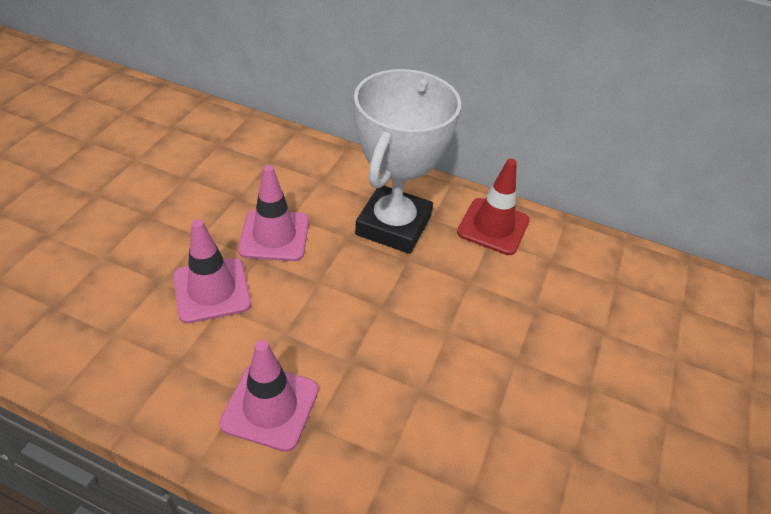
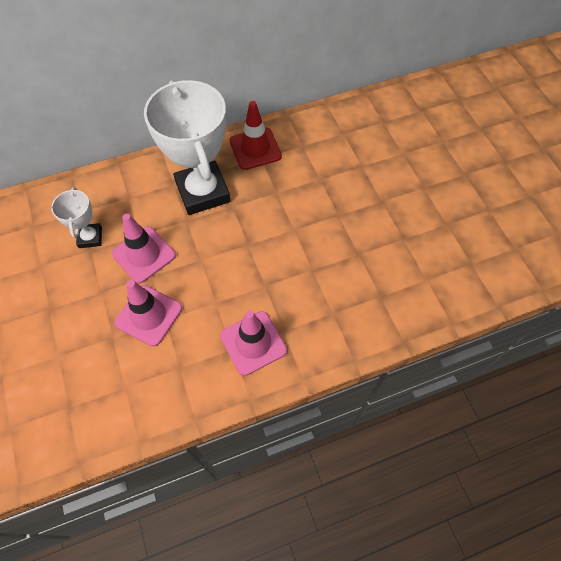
camera: 40 degrees left, 15 degrees up
(249, 187) = (90, 237): none -> white trophy

